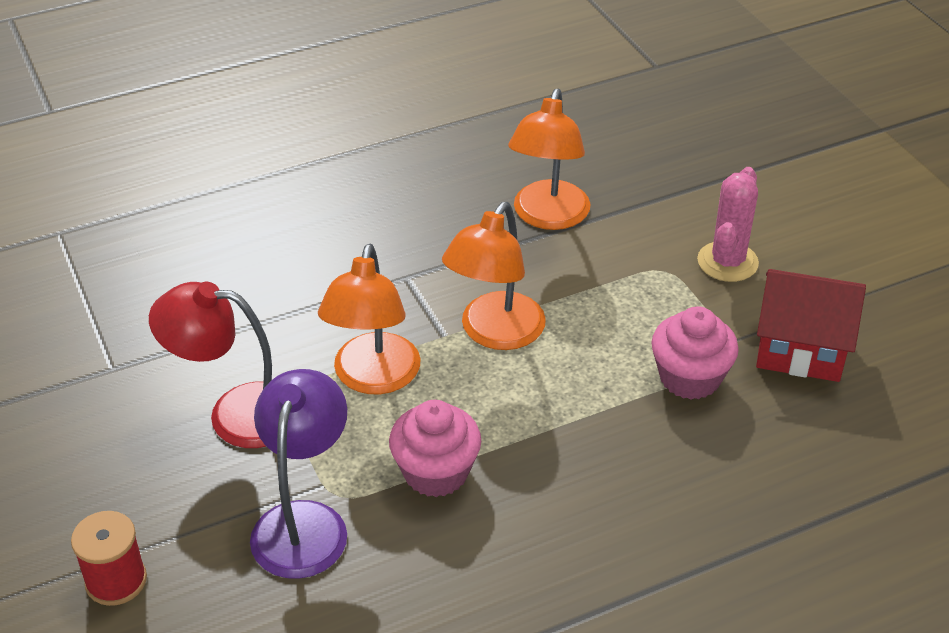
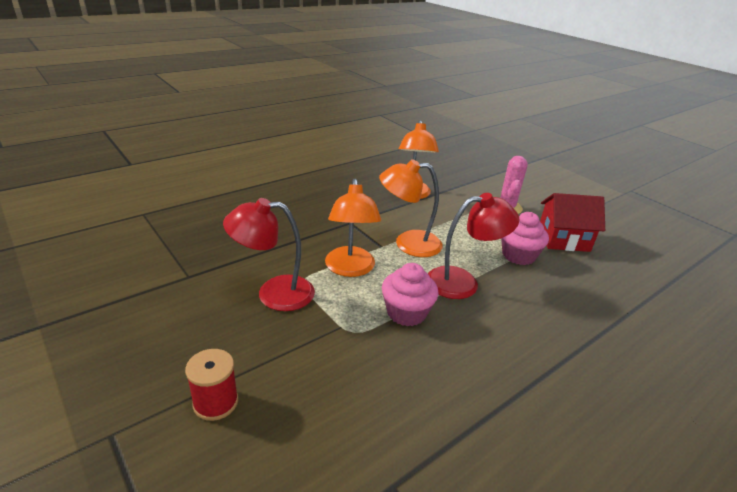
camera: 15 degrees left, 10 degrees down
(304, 522) = (336, 349): purple lamp -> none
(495, 333) = (408, 243): orange lamp -> orange lamp turned 75 degrees clockwise
(558, 424) = (463, 282): none -> red lamp

